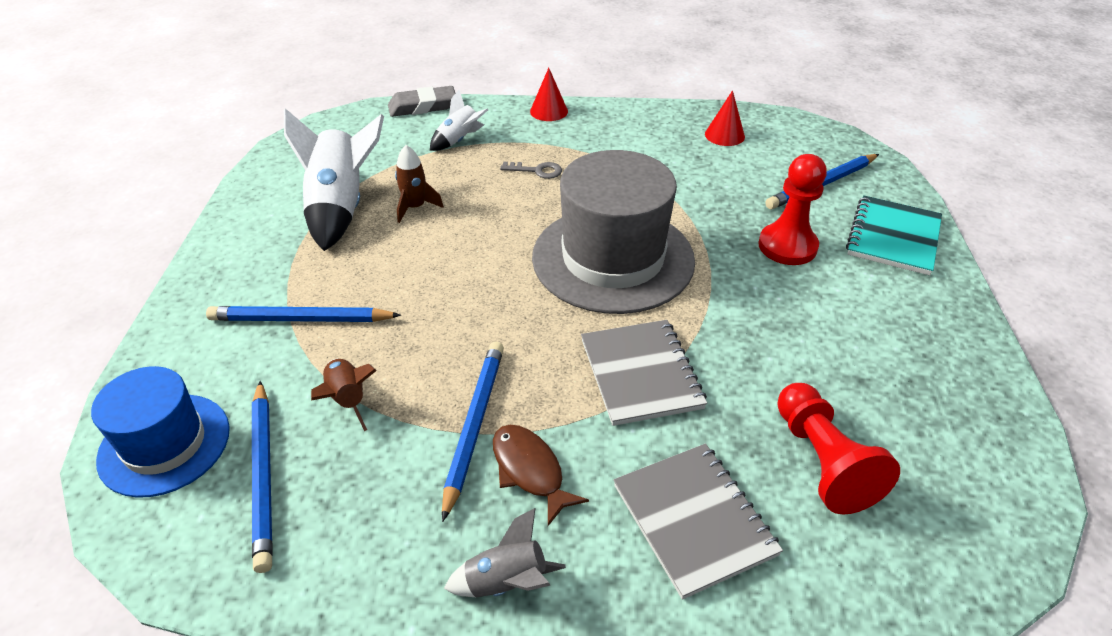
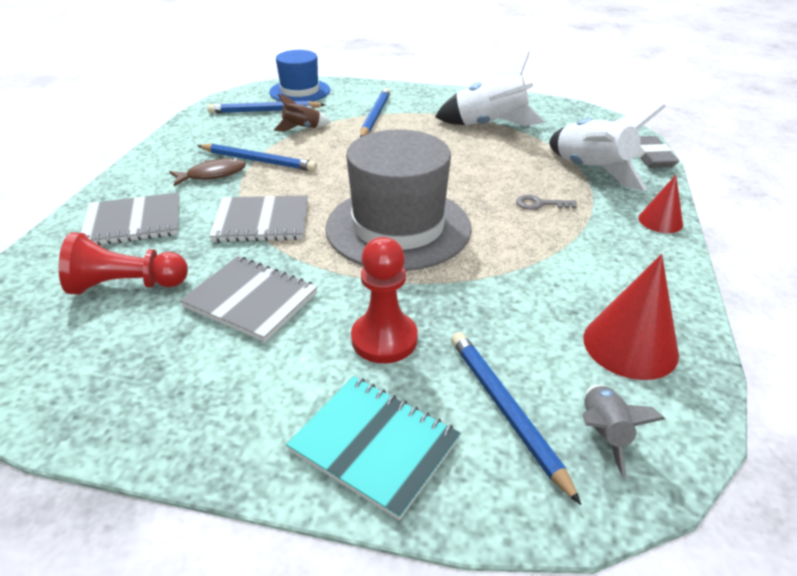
camera: 100 degrees right, 5 degrees down
(415, 207) = (487, 150): brown rocket -> none
(459, 140) = (591, 171): white rocket -> white rocket, size x1.91
(507, 582) = (151, 163): grey rocket -> grey rocket (603, 433)
(537, 171) = (540, 204): grey key -> grey key turned 75 degrees clockwise
(724, 135) = (630, 345): red cone -> red cone, size x1.67
(786, 342) = (251, 300): none -> grey notebook

